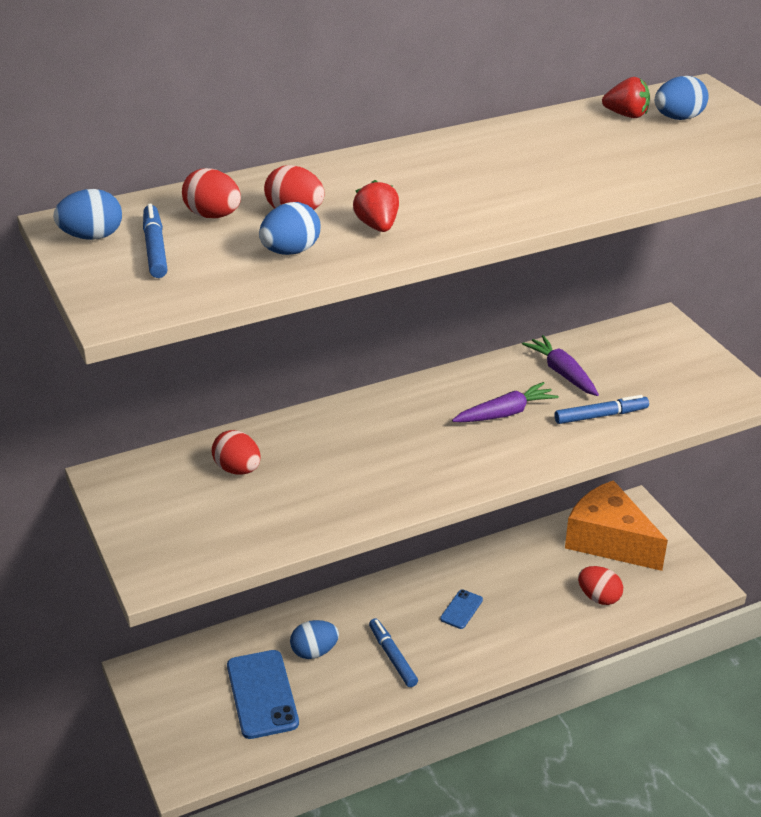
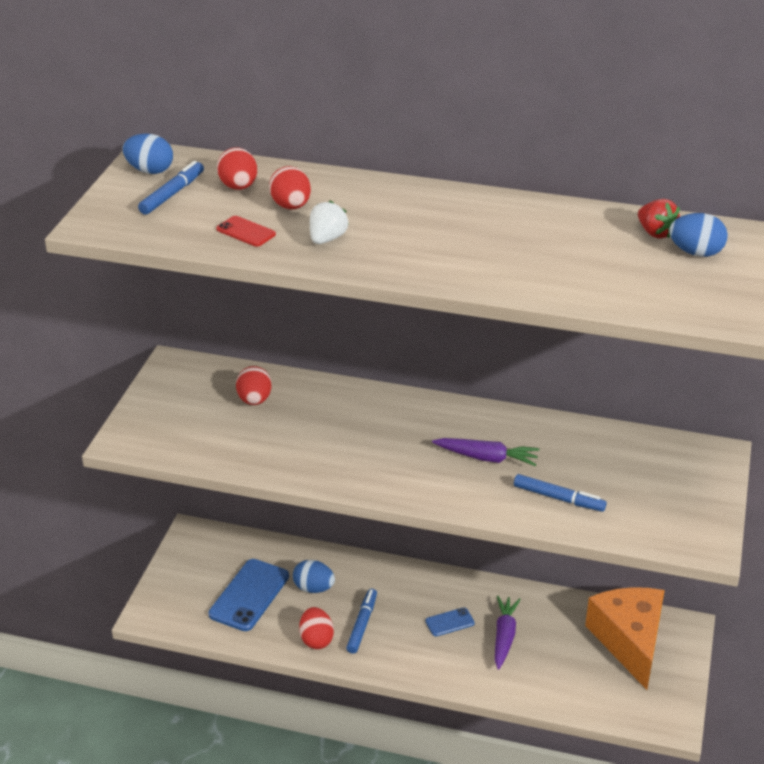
camera: 40 degrees right, 0 degrees up
(290, 251) = (246, 232): blue egg -> red phone
(377, 226) = (327, 239): red strawberry -> white strawberry
(562, 373) = (573, 451): purple carrot -> purple carrot (504, 636)
(598, 597) = (567, 678): red egg -> red egg (316, 639)

